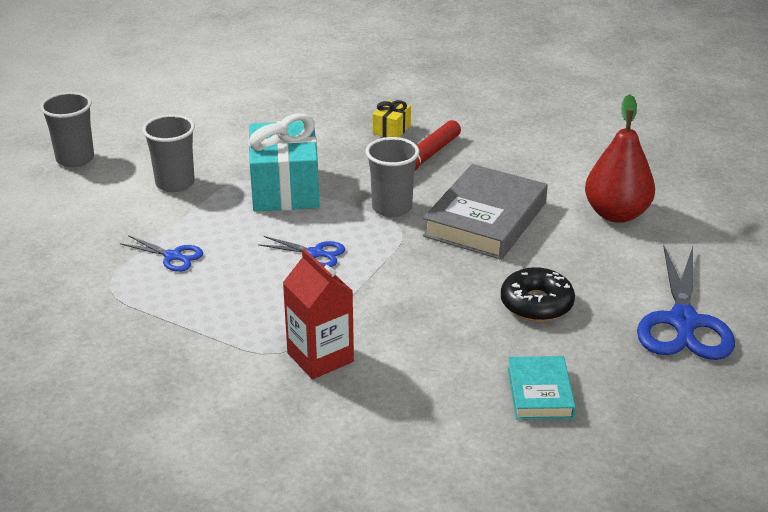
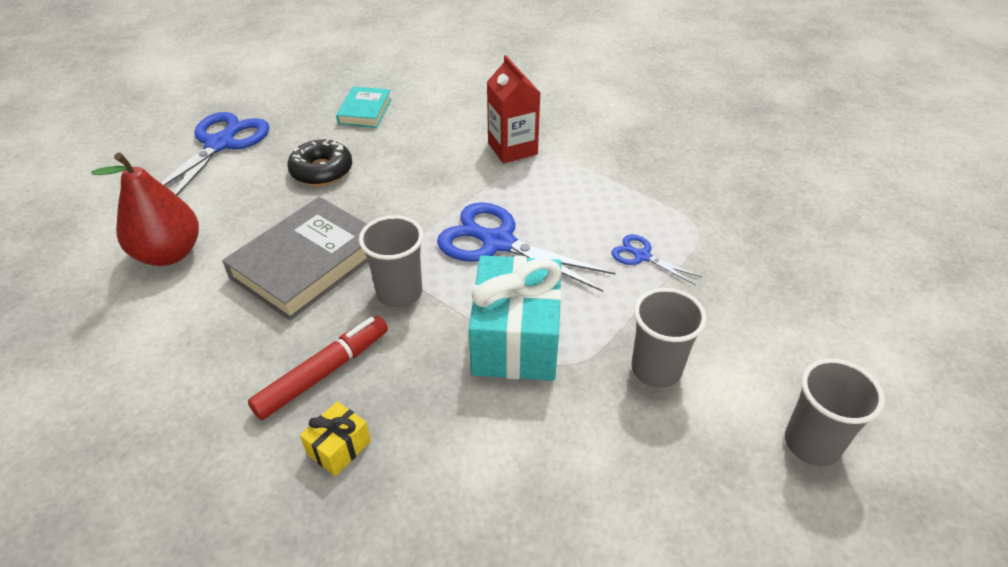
camera: 170 degrees left, 10 degrees up
(315, 253) = (497, 242): blue scissors -> blue scissors, size x2.00

